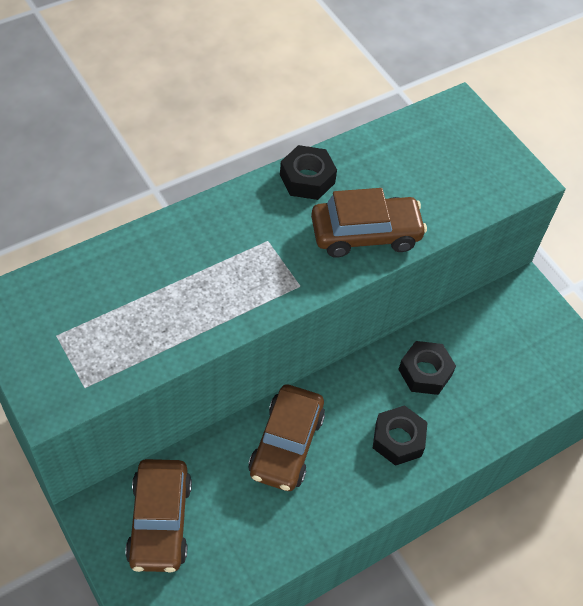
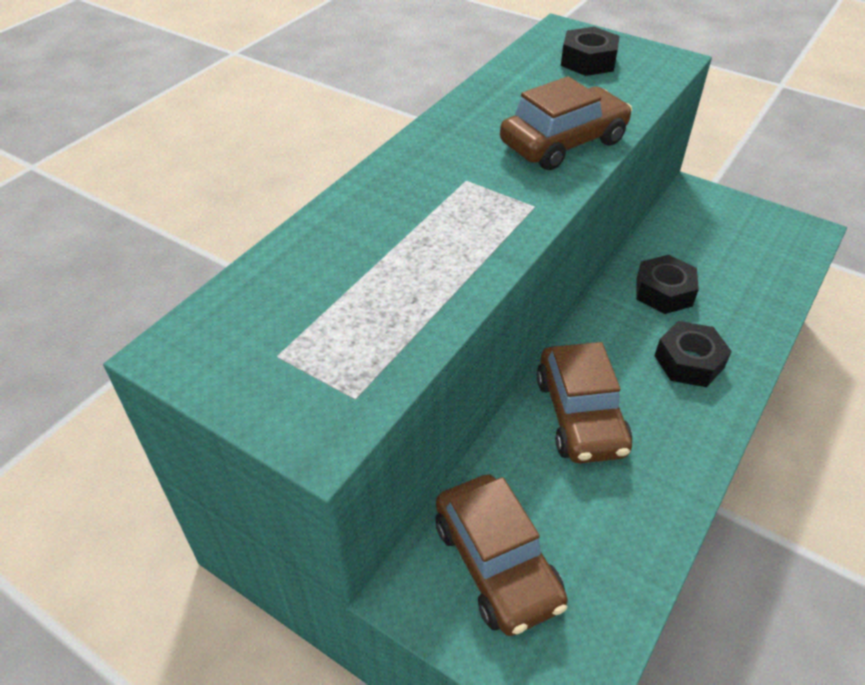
camera: 20 degrees left, 10 degrees down
(307, 179) = (464, 119): black nut -> black nut (588, 61)

